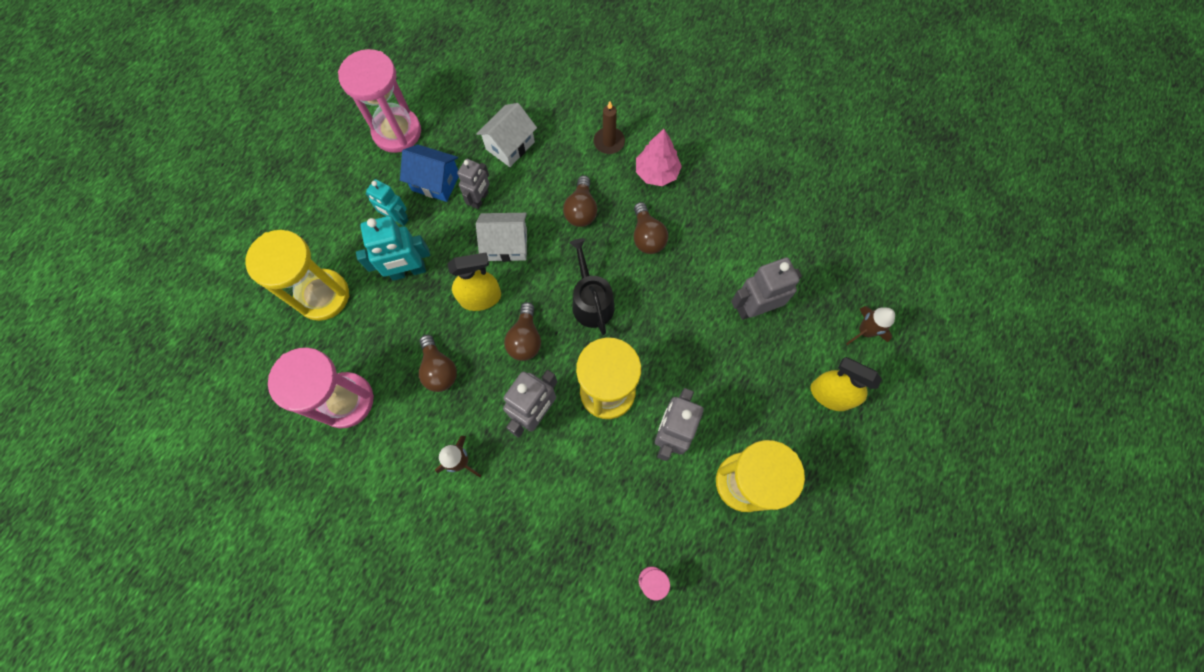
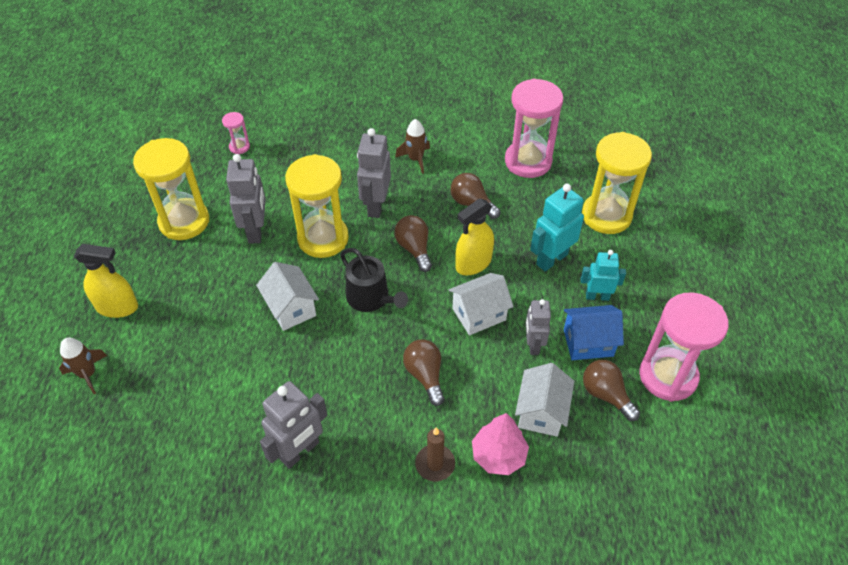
camera: 155 degrees right, 20 degrees down
(647, 236) = (343, 376): brown light bulb -> brown light bulb (606, 394)
(657, 173) = (363, 450): pink tree -> pink tree (498, 455)
(667, 322) = (291, 308): none -> white house
(754, 308) = (208, 352): grey robot -> grey robot (300, 451)

